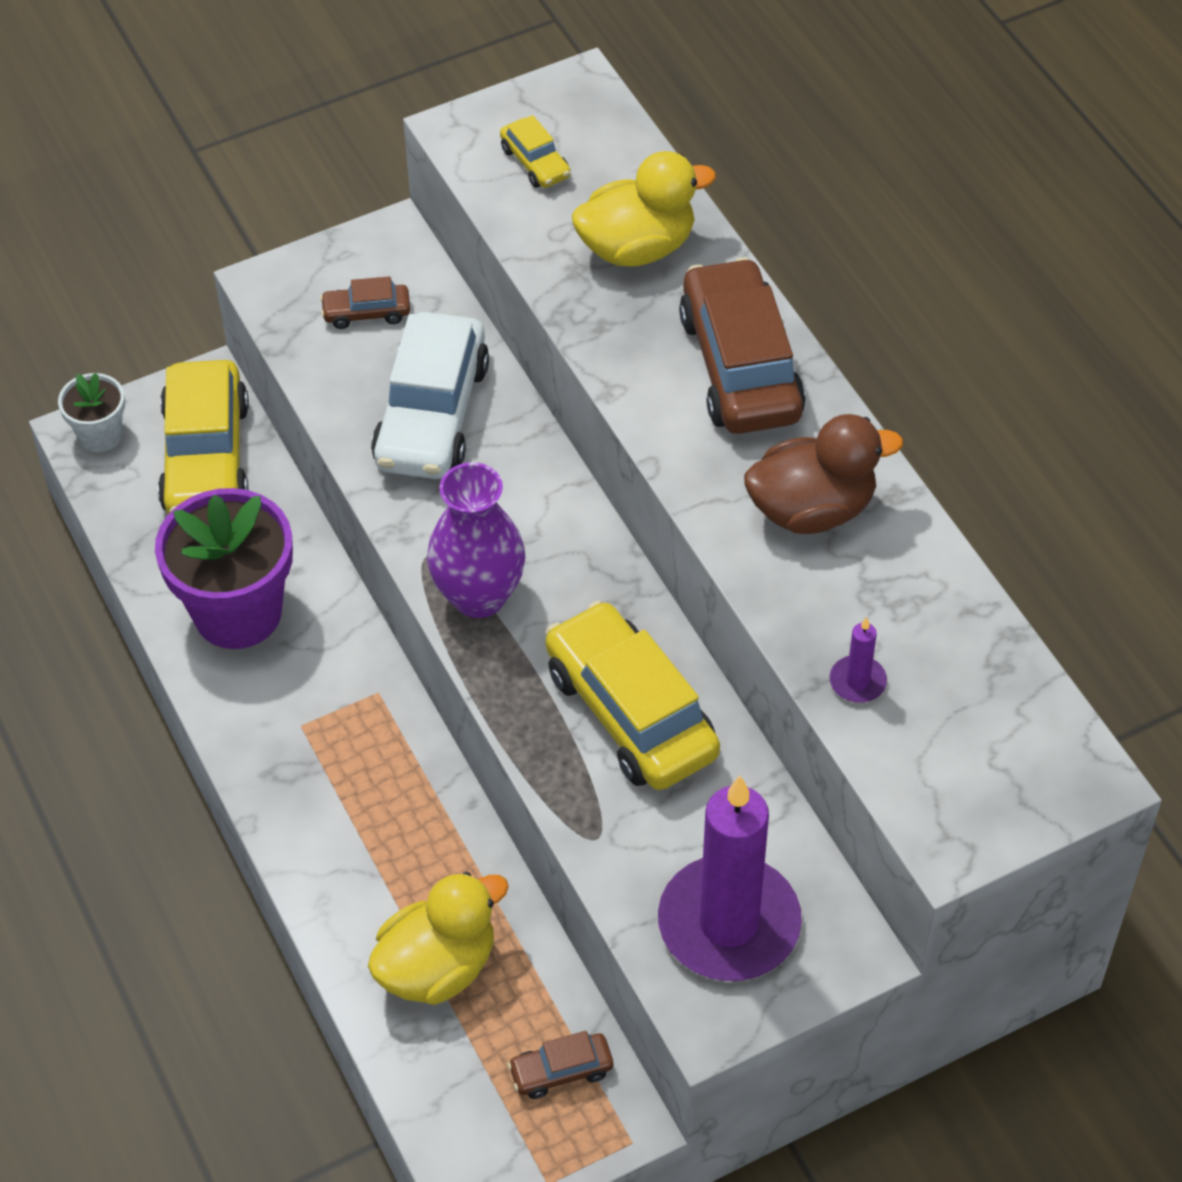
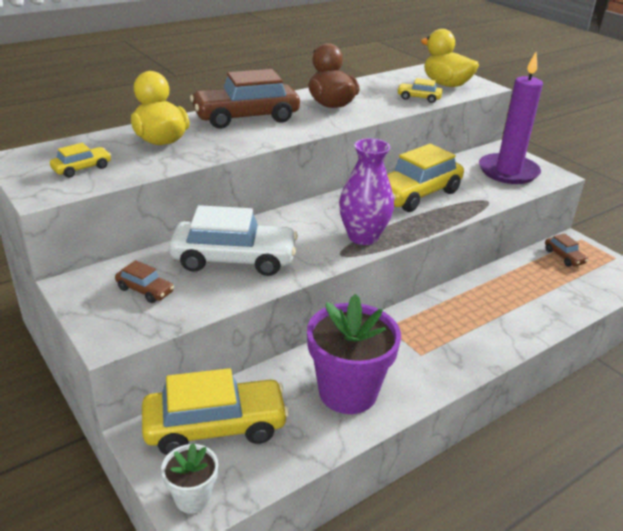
camera: 100 degrees left, 20 degrees down
(366, 313) = (145, 290): brown car -> brown car turned 45 degrees counterclockwise
(437, 967) = (538, 293): yellow duck -> yellow duck (446, 84)
(857, 681) = (418, 98): purple candle -> yellow car

